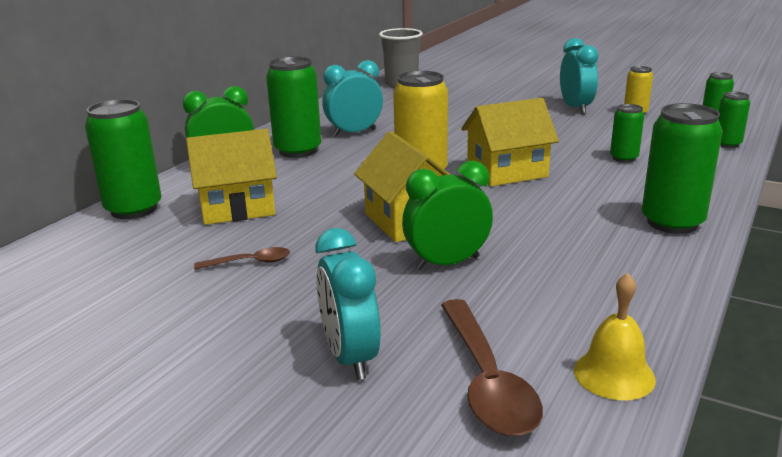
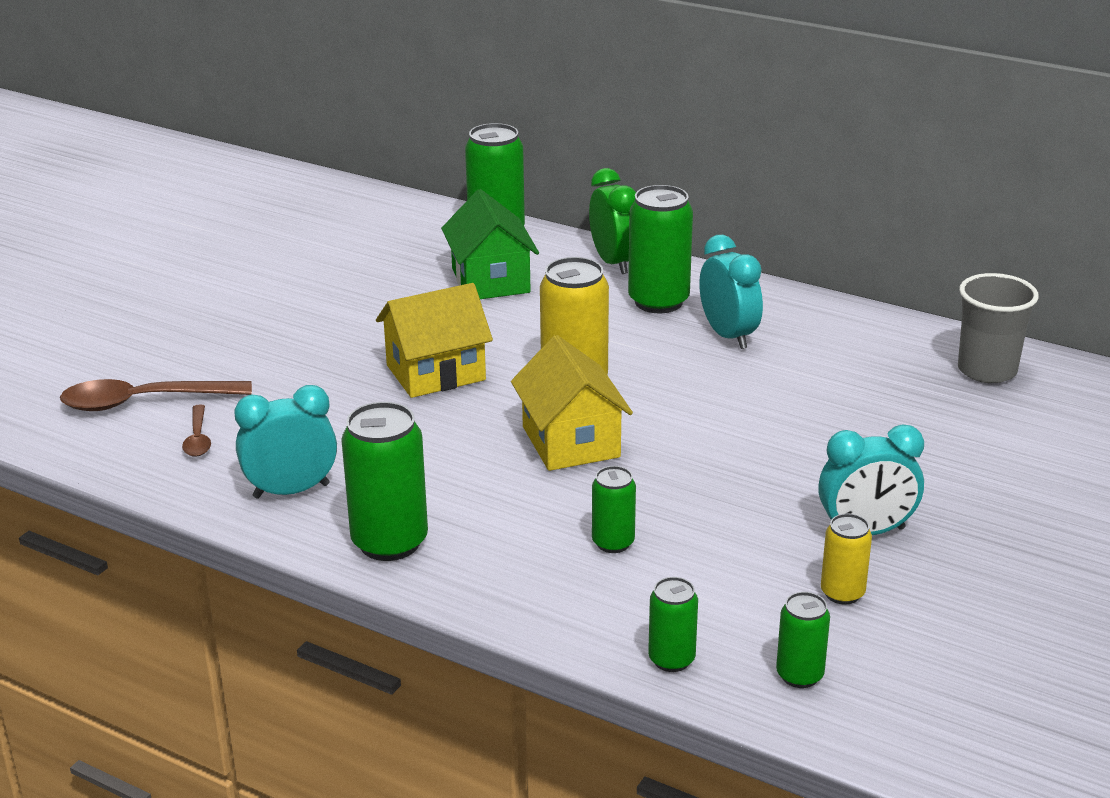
camera: 90 degrees right, 5 degrees up
(237, 207) = (490, 280): yellow house -> green house
(250, 262) = (367, 297): brown spoon -> brown spoon (198, 438)
(350, 357) = (199, 347): turquoise clock -> turquoise clock (291, 491)
(447, 263) = (335, 392): green clock -> none
(614, 374) = (125, 458): yellow bell -> none

